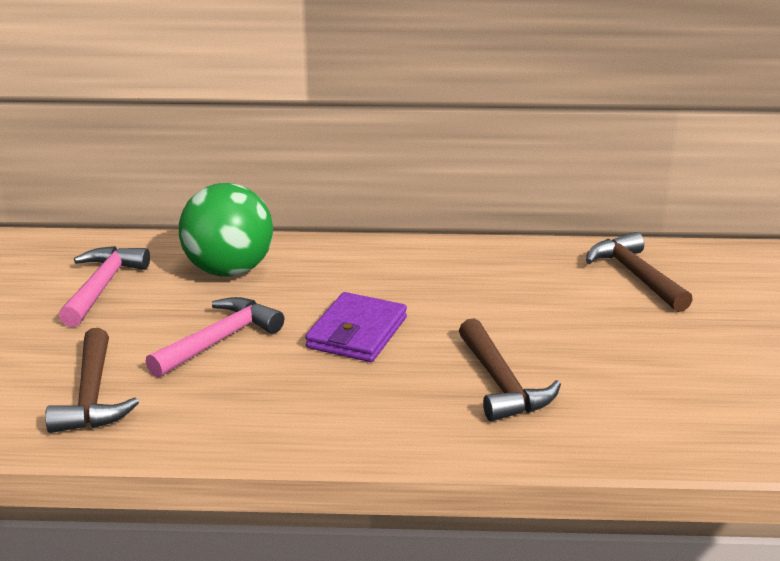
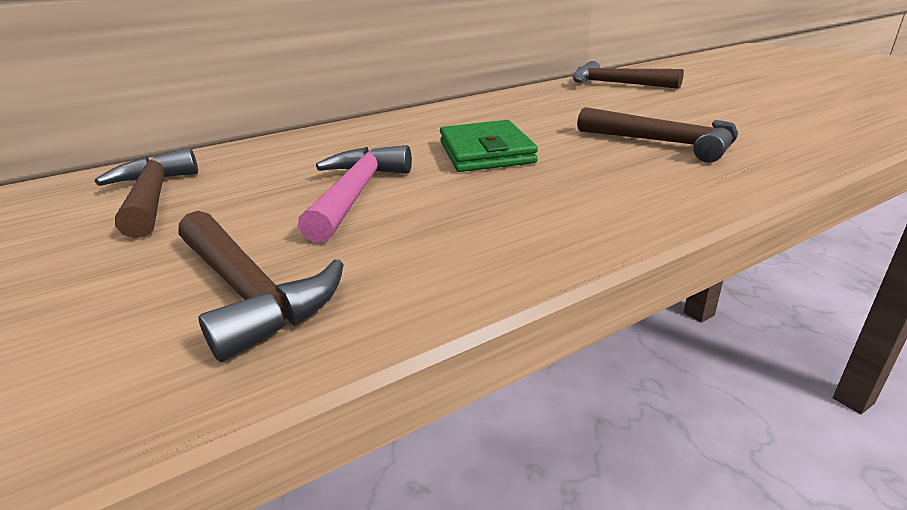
camera: 30 degrees left, 0 degrees up
(102, 286) = (153, 197): pink hammer -> brown hammer
(229, 270) = (295, 153): green ball -> none
(357, 333) = (485, 152): purple wallet -> green wallet

